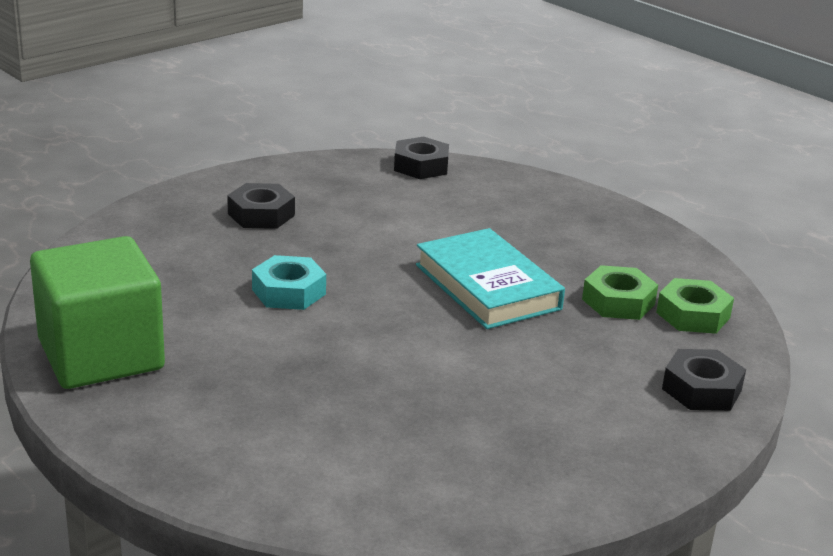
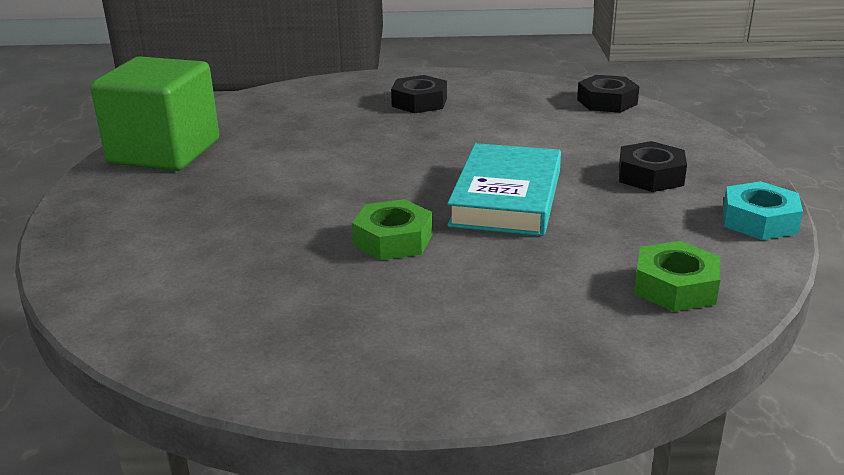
camera: 45 degrees right, 0 degrees up
(288, 292) = (346, 153): turquoise nut -> turquoise nut (759, 220)
(618, 302) = (612, 249): green nut -> green nut (393, 240)
(701, 389) = (565, 352): black nut -> black nut (650, 176)

